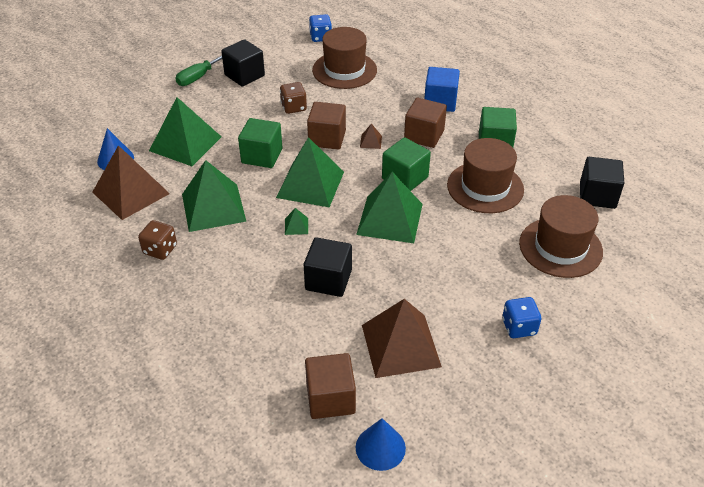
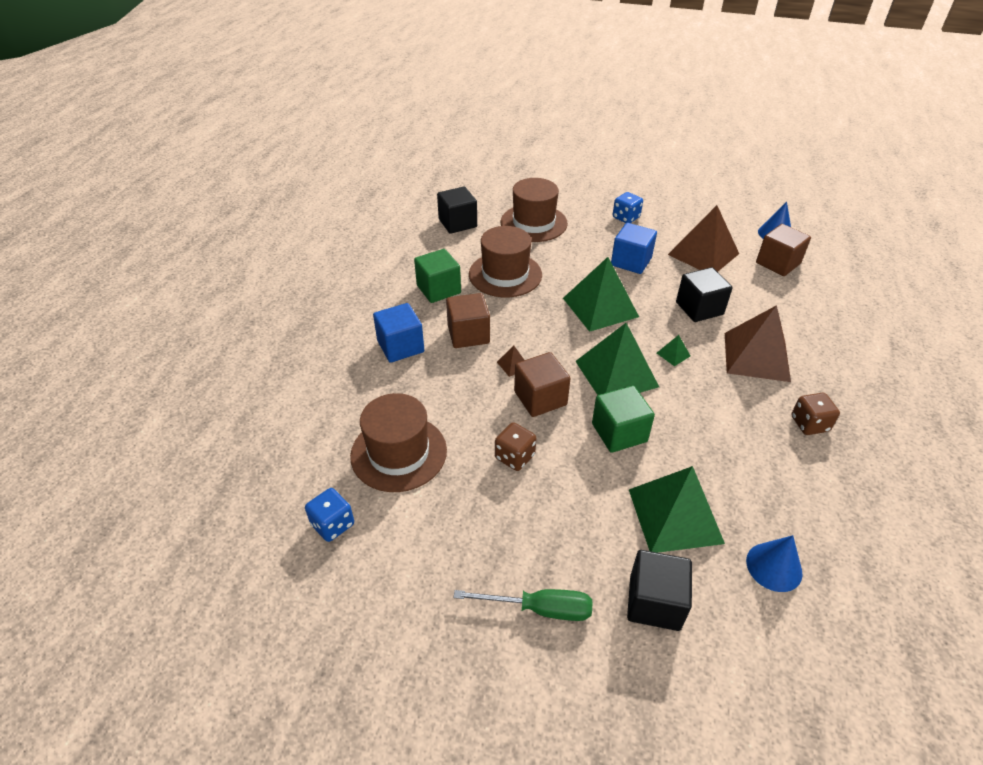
camera: 125 degrees left, 0 degrees up
(130, 193) = (791, 505): brown pyramid -> brown pyramid (756, 356)
(213, 207) = (723, 422): green pyramid -> none
(244, 75) = (494, 553): black cube -> black cube (654, 602)
(405, 178) = (541, 320): green cube -> none
(435, 279) = (631, 262): none -> blue cube

